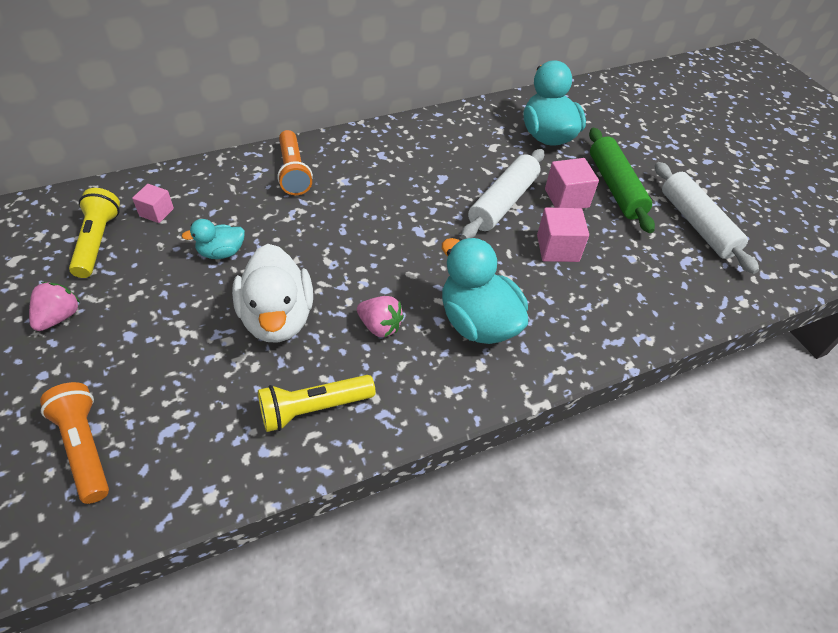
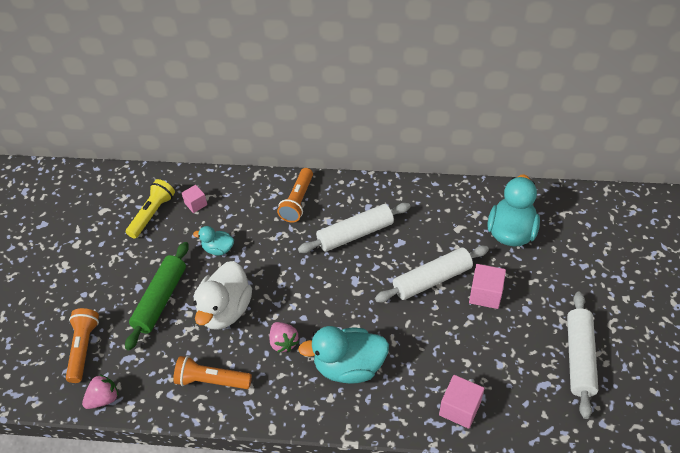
camera: 35 degrees right, 0 degrees up
(59, 317) = (108, 260): pink strawberry -> pink strawberry (104, 399)
(314, 409) = (211, 380): yellow flashlight -> orange flashlight
(386, 185) = (355, 234): none -> white rolling pin
(478, 322) = (349, 367): turquoise duck -> turquoise duck turned 90 degrees counterclockwise
(557, 248) = (447, 333): pink cube -> pink cube (460, 408)
(615, 187) = (533, 299): green rolling pin -> green rolling pin (160, 299)

